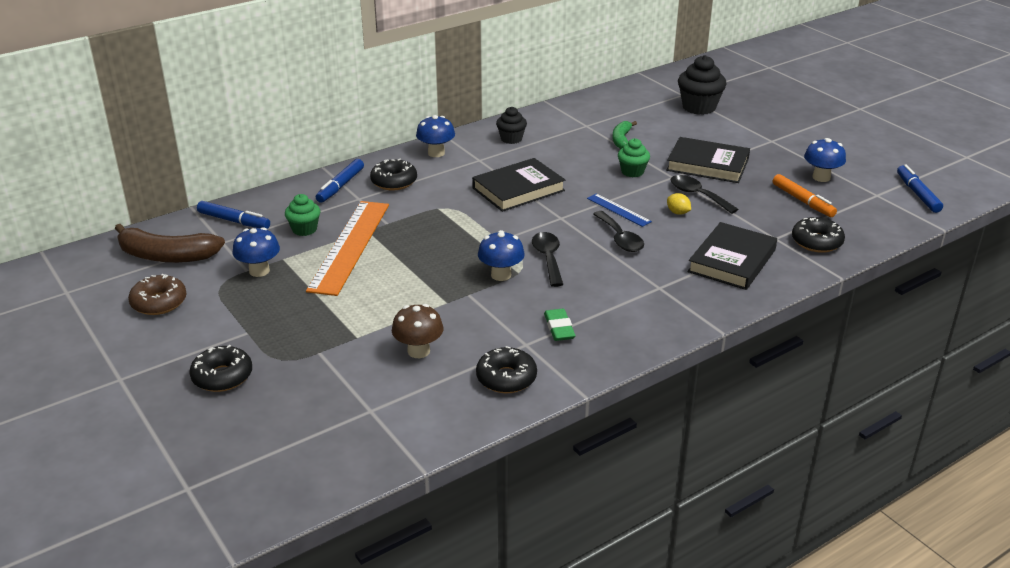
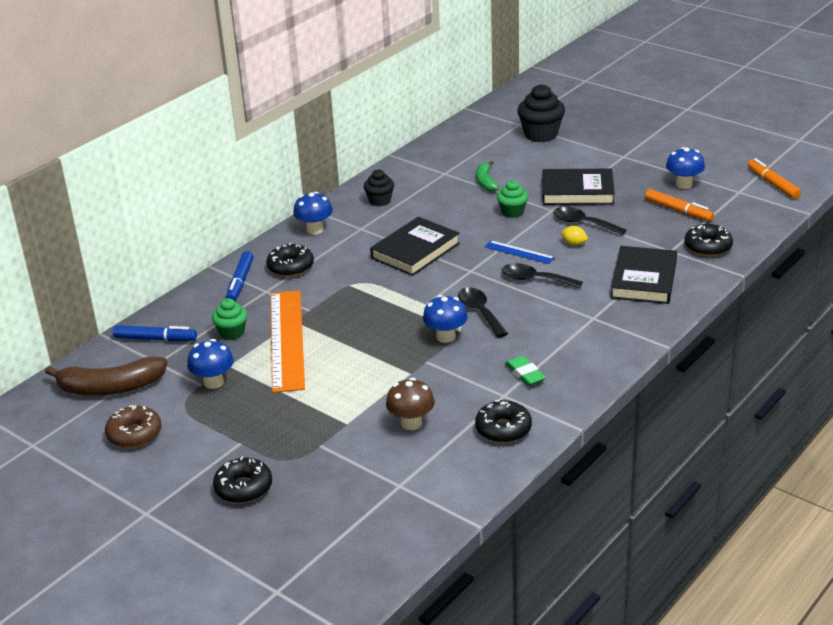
camera: 15 degrees left, 0 degrees up
(620, 238) = (535, 279): black spoon -> black spoon turned 150 degrees clockwise
(917, 194) = (772, 184): blue marker -> orange marker

